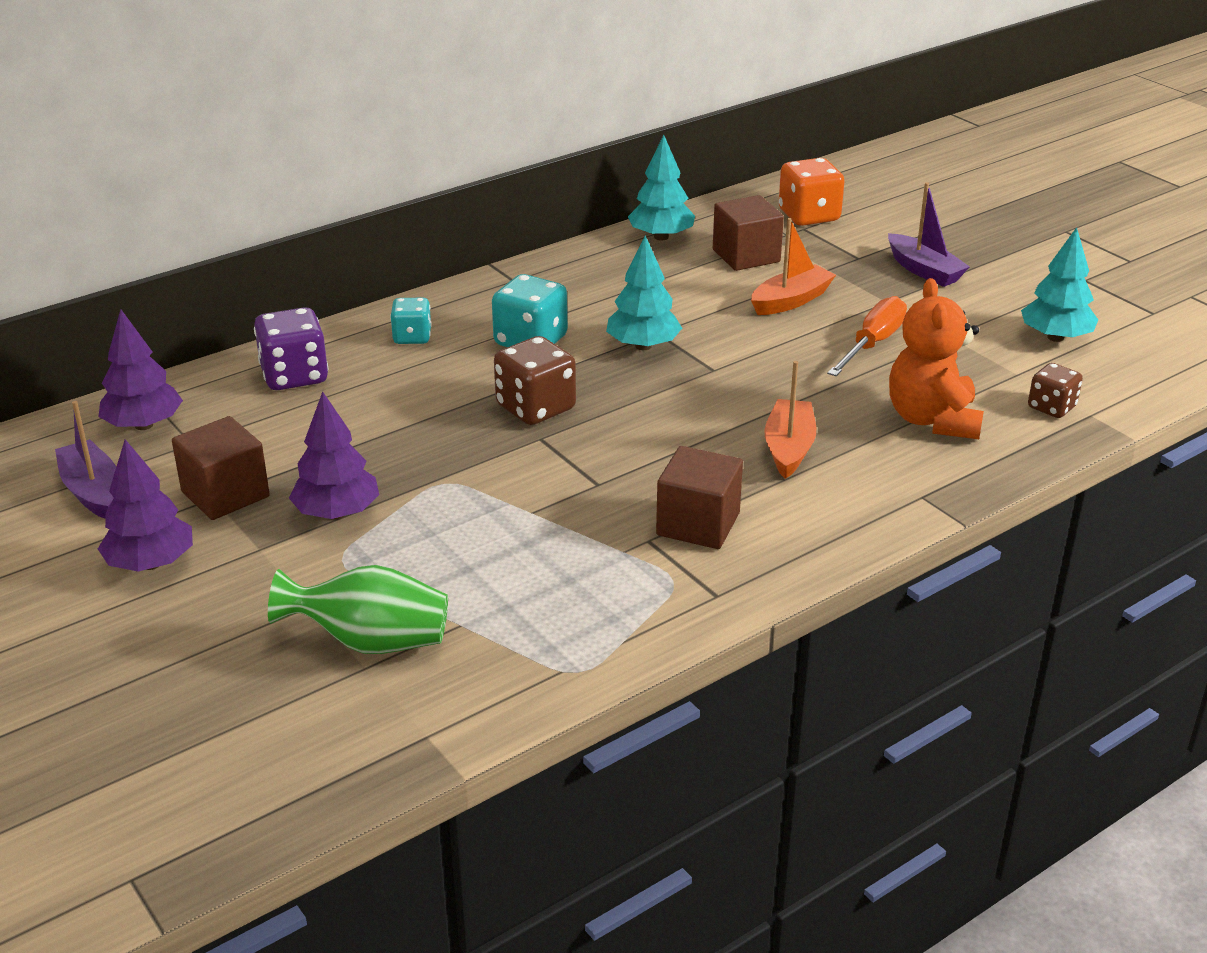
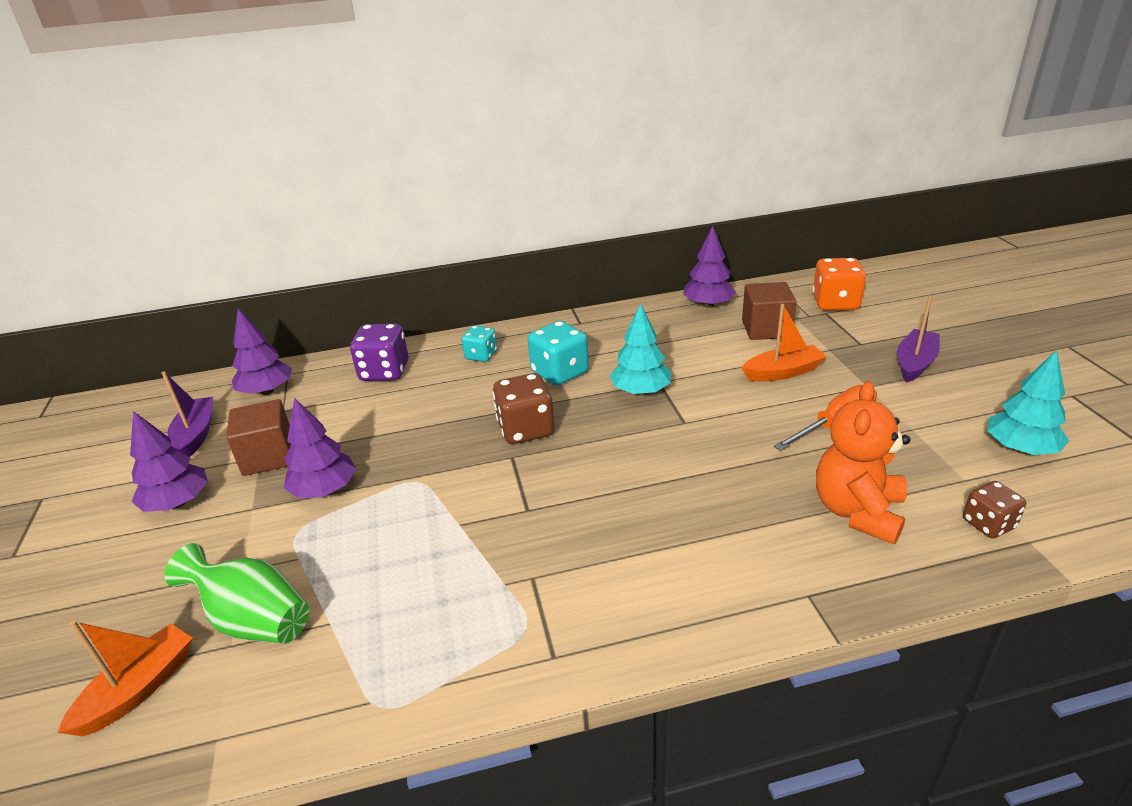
camera: 25 degrees right, 0 degrees up
(661, 237) = (708, 305): turquoise tree -> purple tree
(698, 524) = (583, 572): brown cube -> none
(789, 448) = (707, 512): orange boat -> orange boat (139, 689)
(924, 270) = (915, 363): purple boat -> purple boat turned 135 degrees counterclockwise

